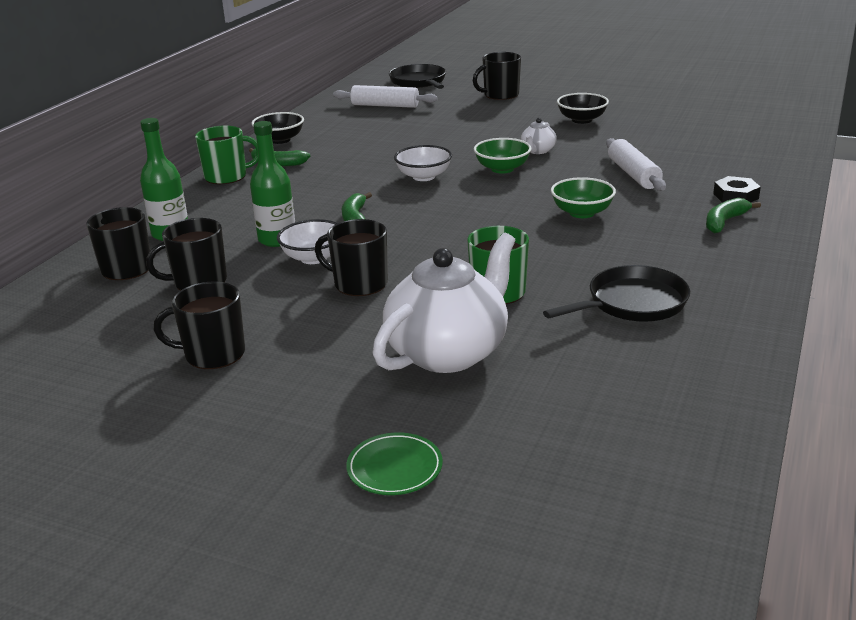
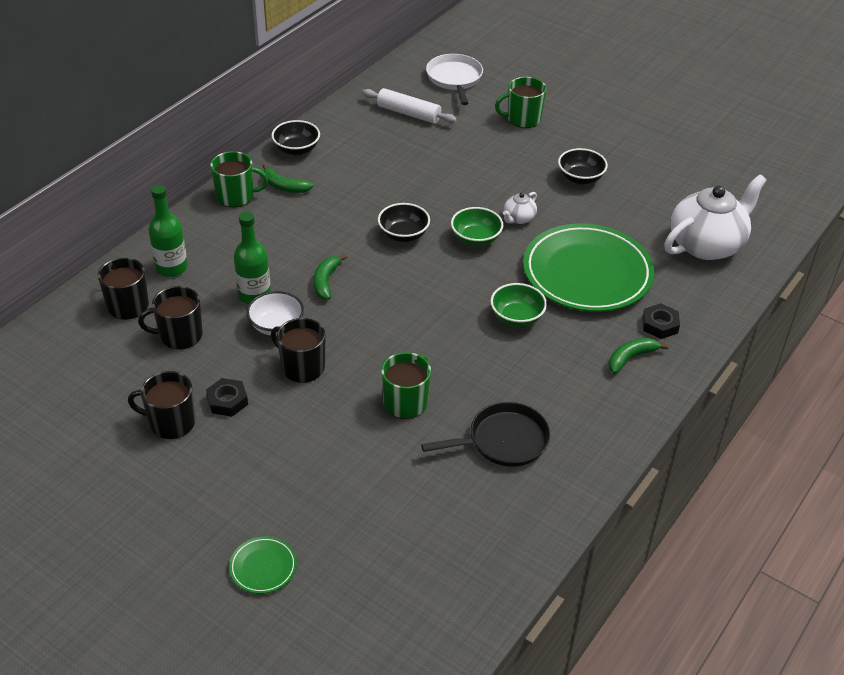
camera: 10 degrees right, 15 degrees up
(279, 324) = (227, 401): none -> black nut
(419, 82) = (455, 79): black pan -> white pan
(424, 176) = (403, 235): white bowl -> black bowl
(448, 352) = (341, 462): white teapot -> white teapot (706, 245)
(500, 95) = (523, 119): black mug -> green mug
(633, 174) = (587, 273): white rolling pin -> green plate

